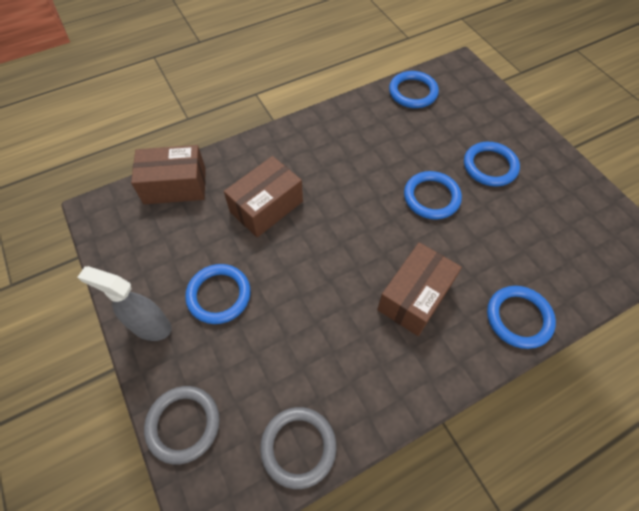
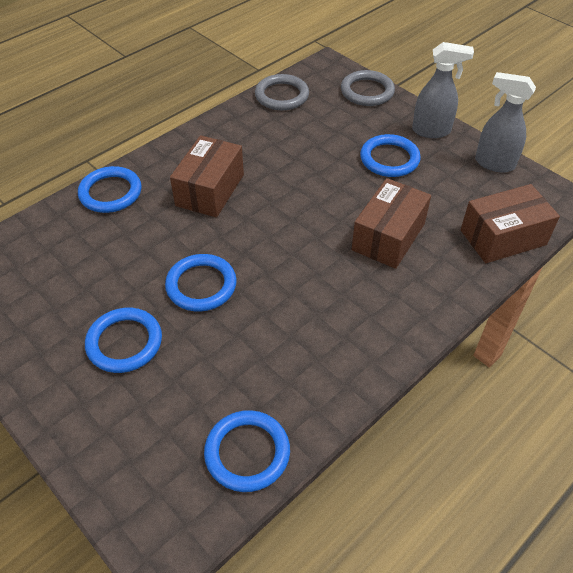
camera: 165 degrees right, 10 degrees down
(121, 263) = (494, 163): none -> grey spray bottle

